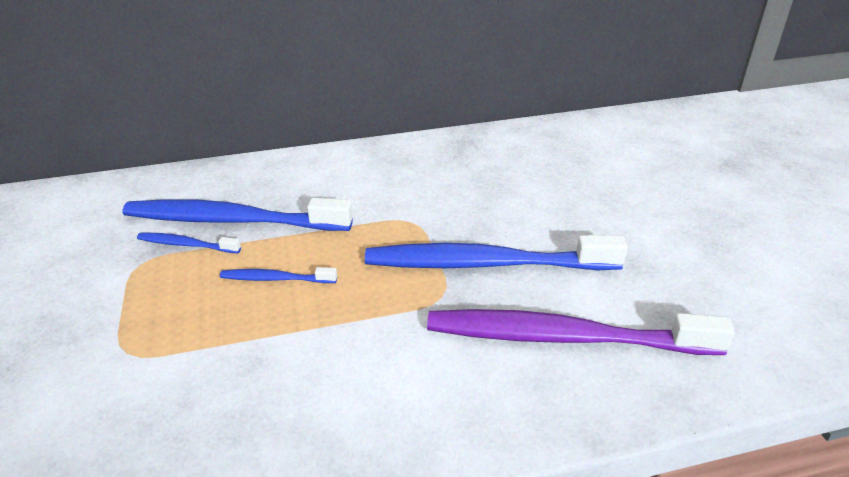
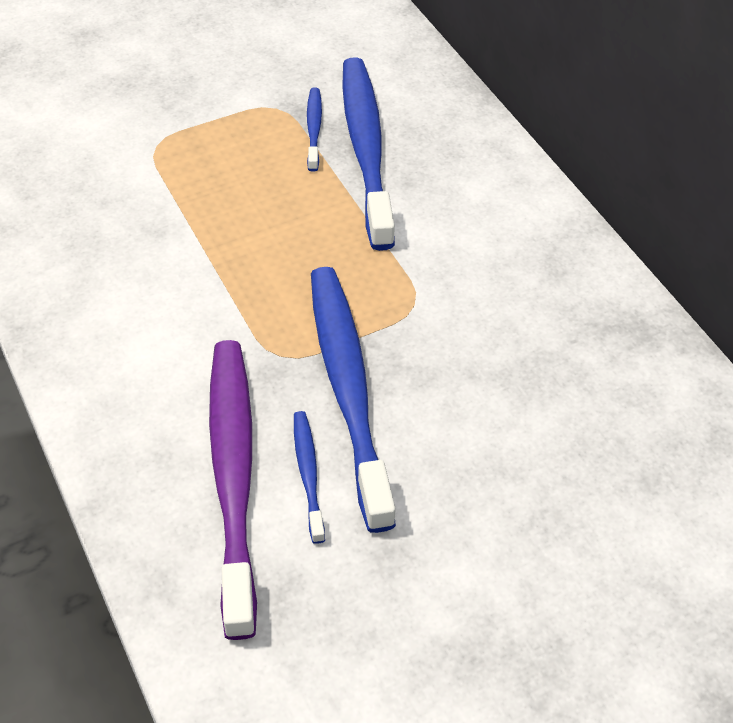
camera: 75 degrees right, 15 degrees up
(276, 279) = (276, 212): blue toothbrush -> blue toothbrush (308, 474)

